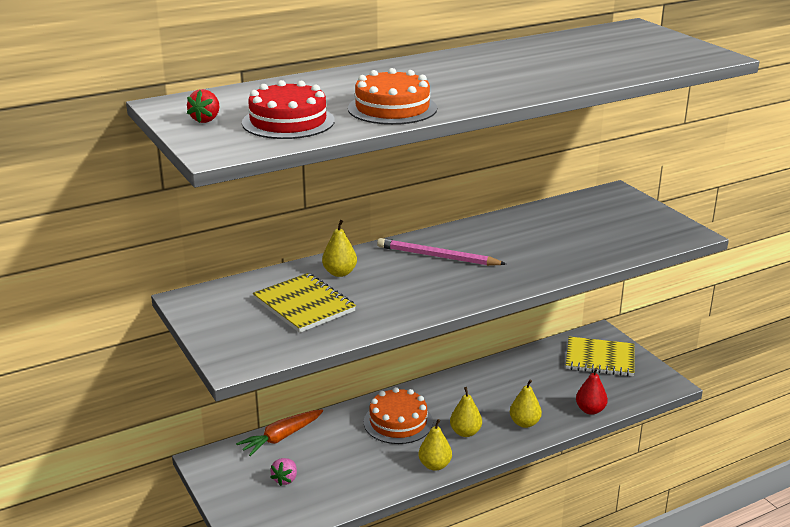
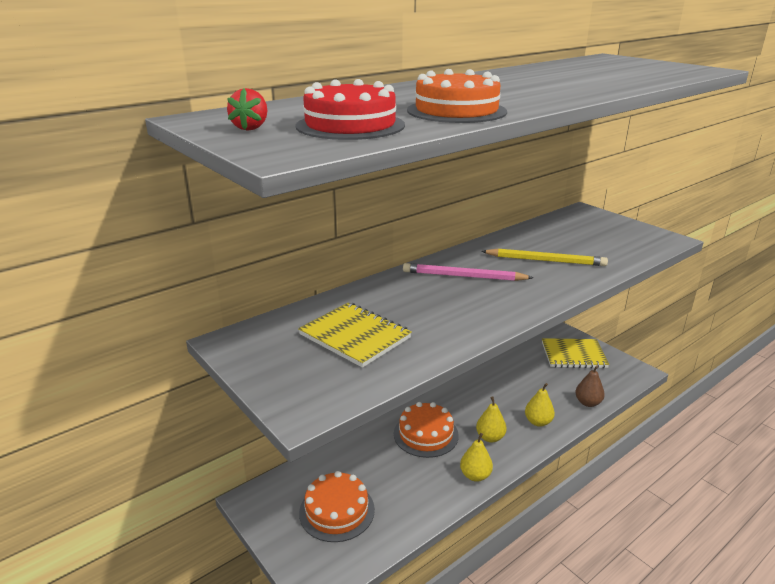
camera: 10 degrees left, 0 degrees up
(281, 437) = (321, 464): orange carrot -> none
(285, 479) = (337, 511): pink strawberry -> orange cake
(340, 273) = (377, 300): yellow pear -> none
(533, 247) = (545, 260): none -> yellow pencil
(590, 410) = (588, 403): red pear -> brown pear

